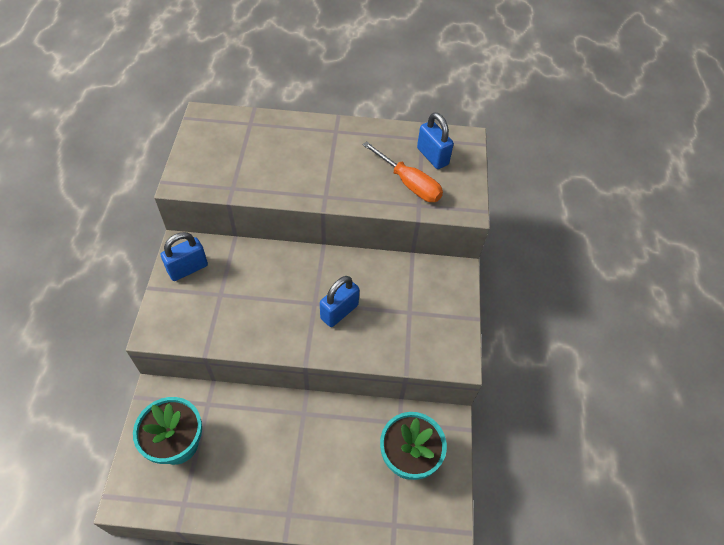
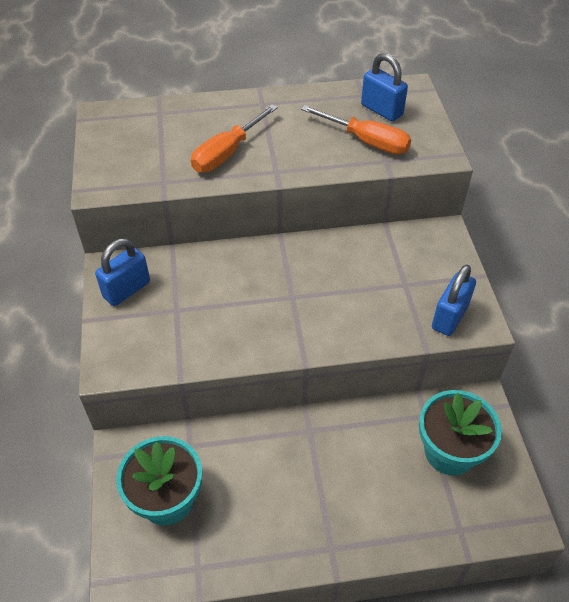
camera: 10 degrees left, 5 degrees down
(292, 171) = (227, 153): none -> orange screwdriver
(339, 311) = (324, 300): blue padlock -> blue padlock (449, 317)

